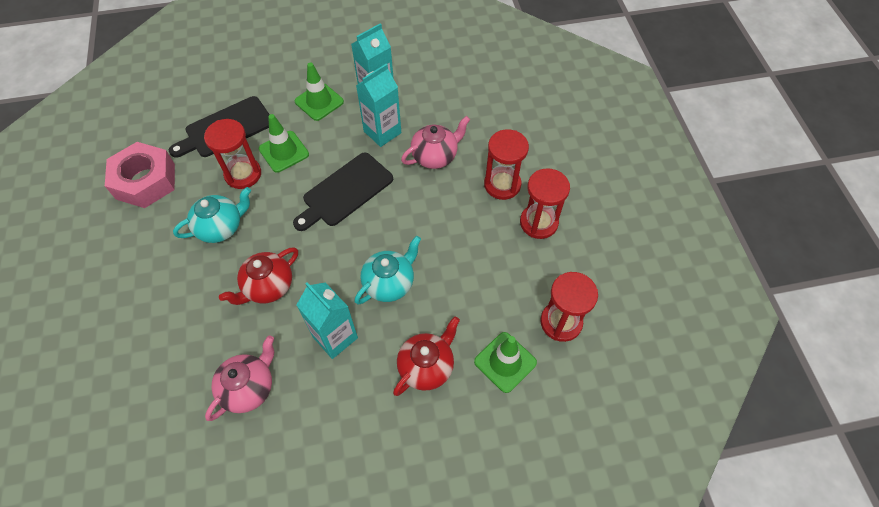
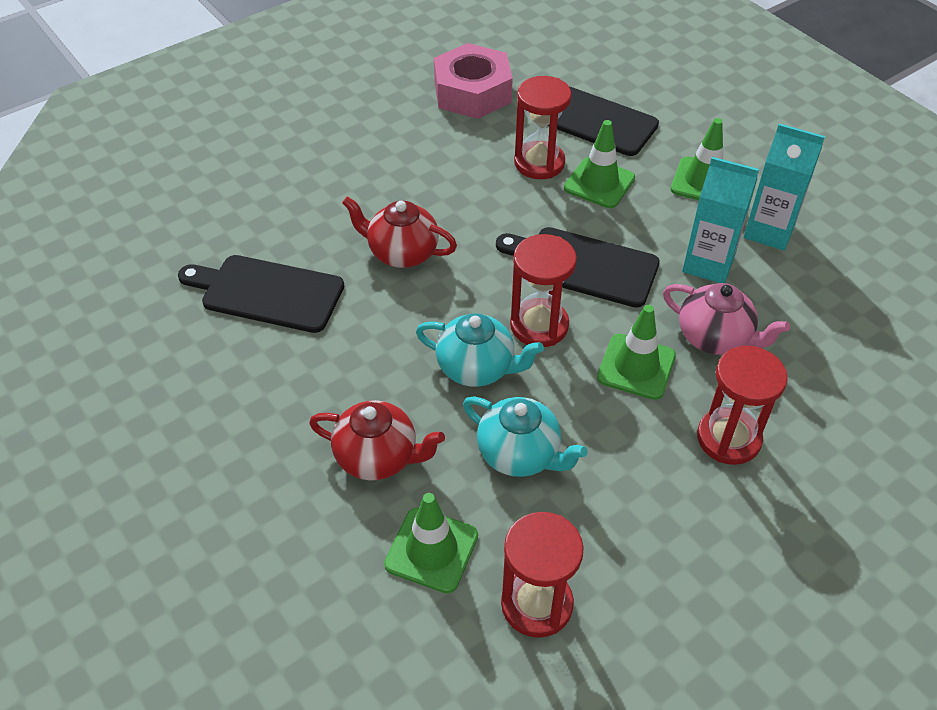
camera: 65 degrees right, 10 degrees down
(221, 227) = (454, 178): turquoise teapot -> turquoise teapot (520, 454)
(249, 387) = (267, 293): pink teapot -> black cutting board
(335, 337) = (370, 344): turquoise carton -> none
(434, 202) = (636, 367): none -> green traffic cone
(538, 222) = (694, 512): red hourglass -> red hourglass (539, 325)

